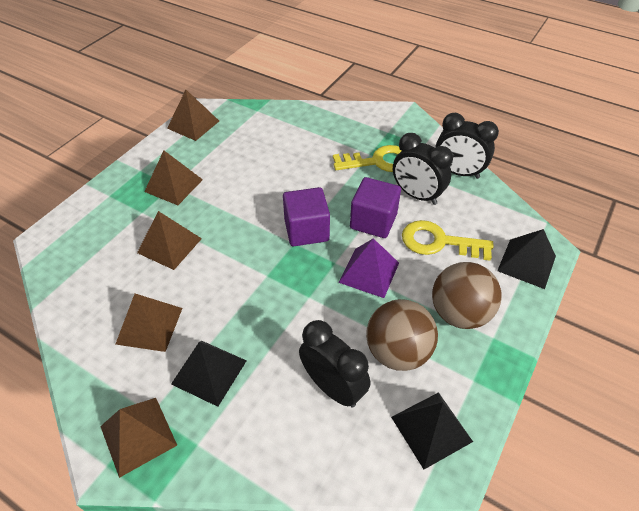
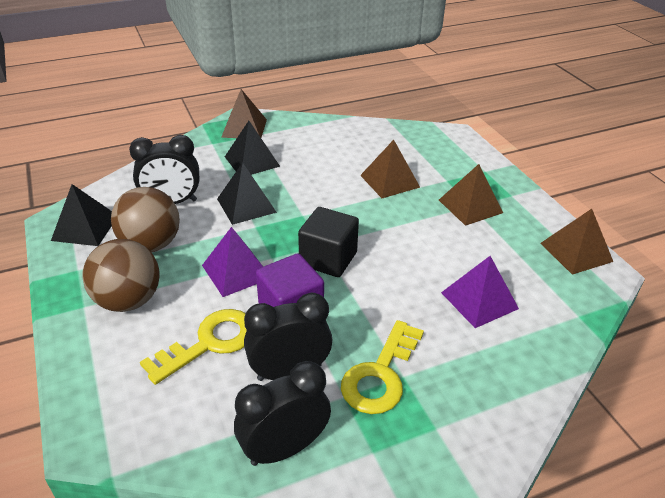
camera: 125 degrees right, 10 degrees down
(149, 325) = (318, 151): brown pyramid -> none
(280, 147) = (479, 300): none -> purple pyramid
(306, 230) = (328, 259): purple cube -> black cube
(526, 263) = (100, 397): black pyramid -> black pyramid (246, 205)

